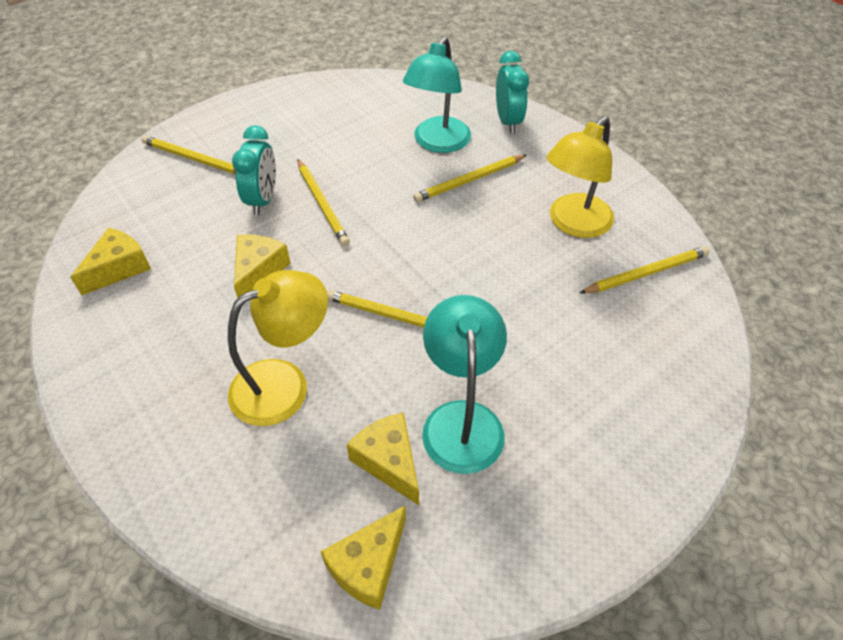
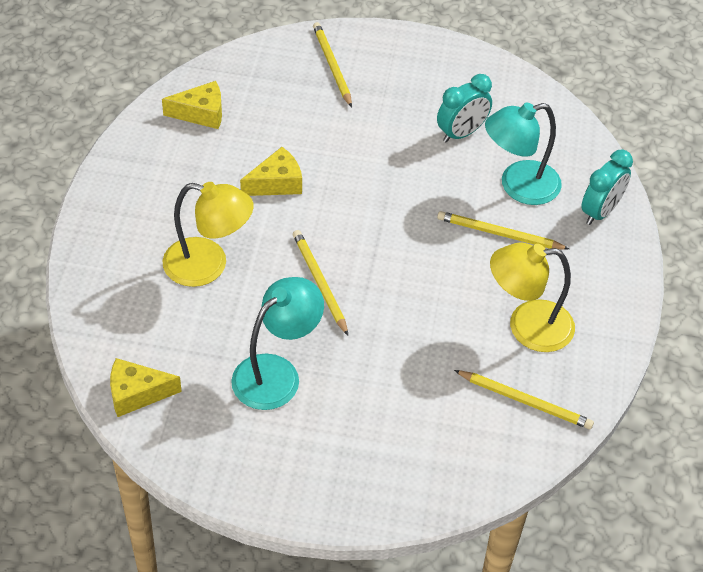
camera: 45 degrees right, 0 degrees up
(263, 200) = (339, 134): turquoise clock -> turquoise clock (461, 133)
(322, 204) = (373, 168): yellow pencil -> none
(389, 461) = (210, 357): yellow cheese -> none

